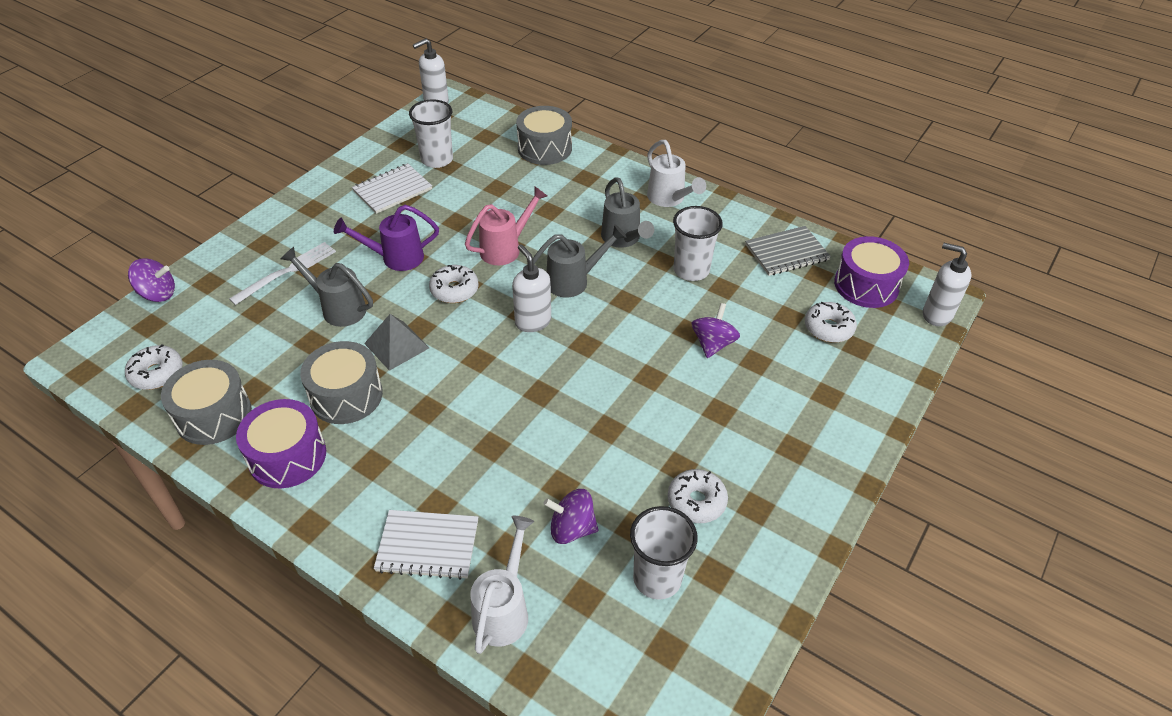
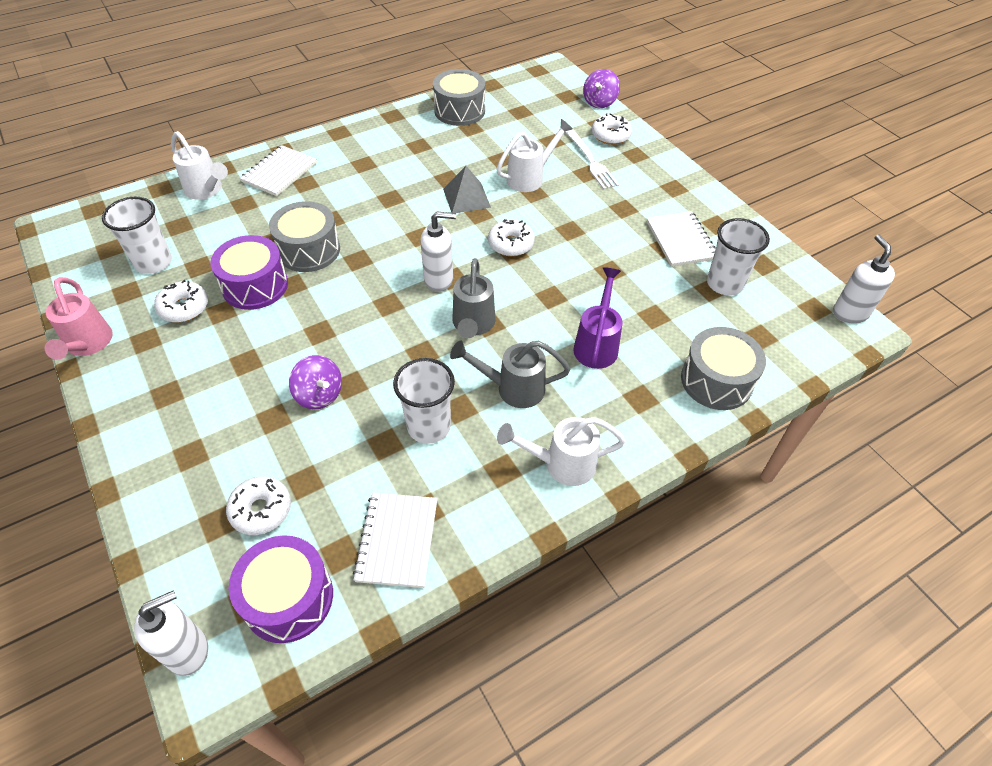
camera: 115 degrees right, 5 degrees up
(157, 373) = (515, 94): white donut -> white donut (610, 135)
(287, 456) = (400, 133): purple drum -> purple drum (255, 285)
(338, 308) = (530, 178): grey watering can -> white watering can
(346, 395) = (433, 165): grey drum -> grey drum (309, 250)
(395, 258) = (575, 220): purple watering can -> purple watering can (597, 344)
(506, 248) = (549, 292): pink watering can -> pink watering can (88, 345)
(571, 528) = (229, 236): purple spinning top -> none
(786, 252) = (397, 540): grey notebook -> white notebook

